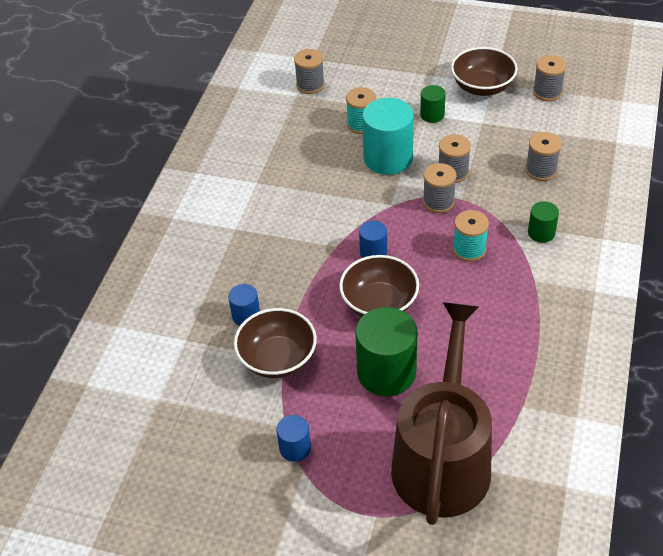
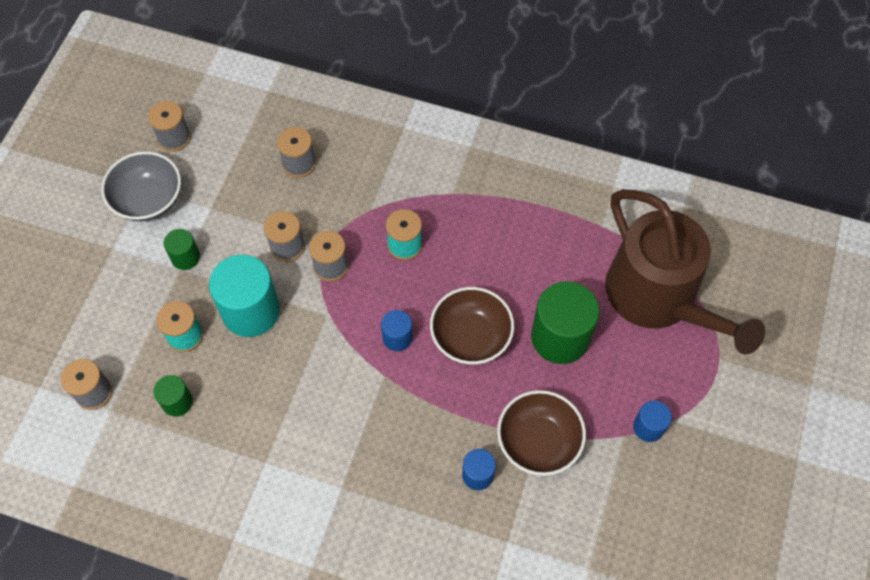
camera: 90 degrees left, 15 degrees up
(442, 459) = (658, 298): brown watering can -> brown watering can turned 135 degrees counterclockwise
(482, 87) = (148, 200): brown bowl -> grey bowl
(541, 233) = (389, 178): green cylinder -> green cylinder (177, 402)

